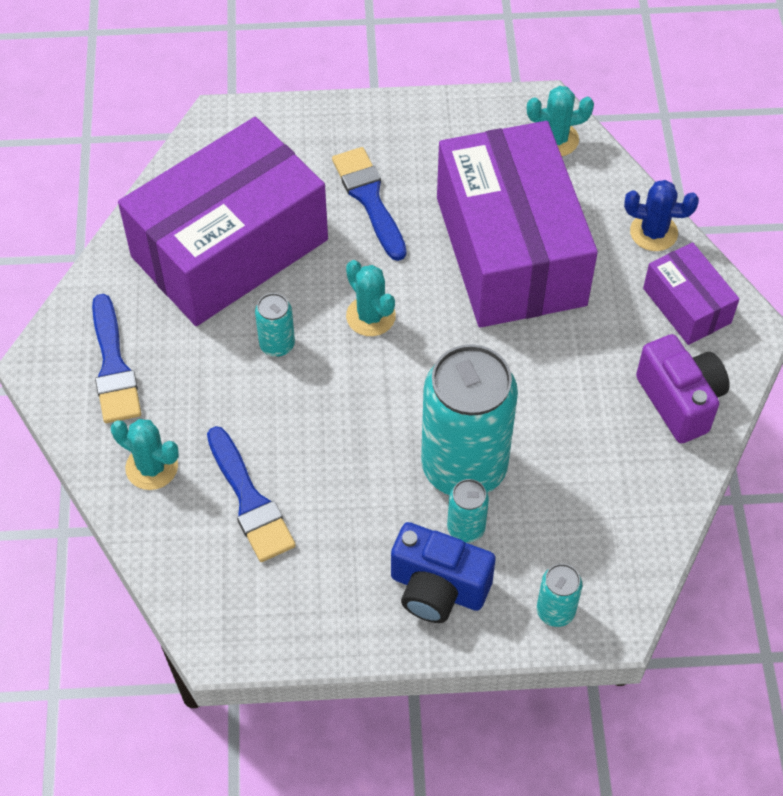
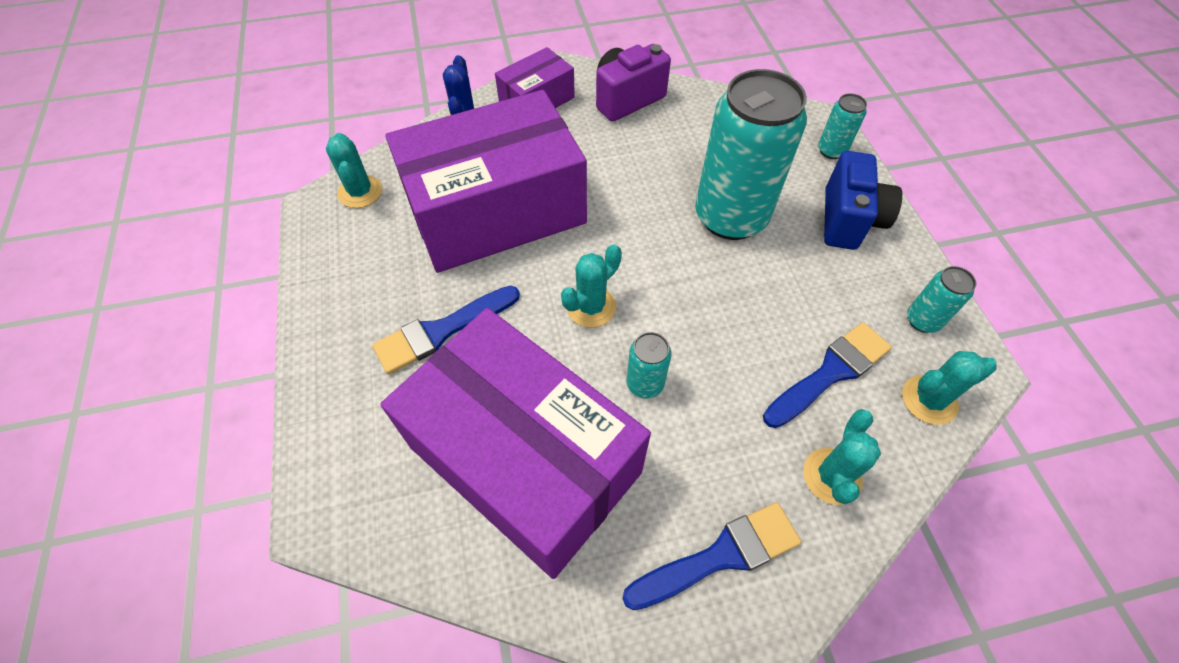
camera: 100 degrees left, 0 degrees up
(199, 578) = (929, 400): none -> turquoise cactus
(466, 528) = (787, 209): turquoise can -> turquoise can (922, 320)

